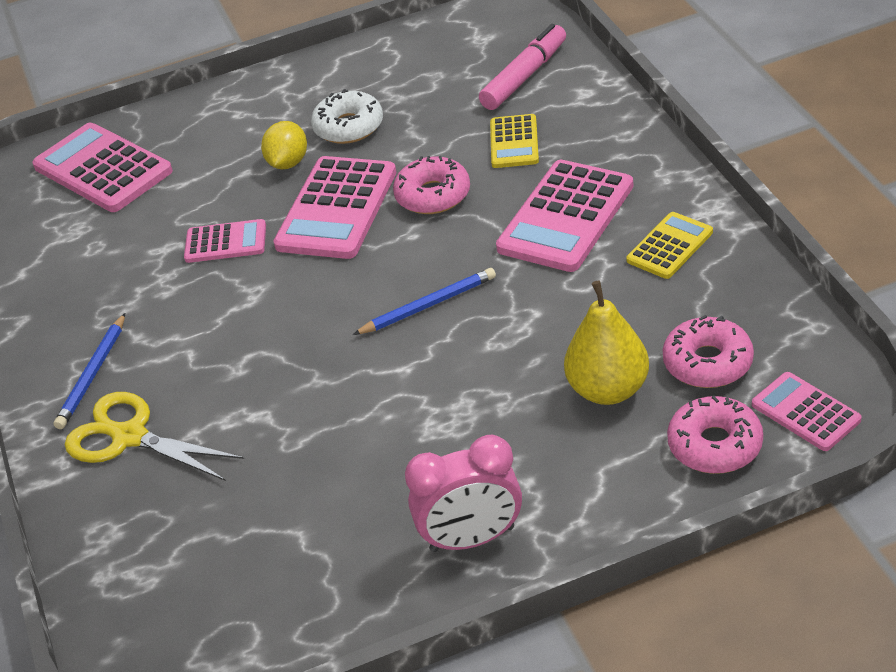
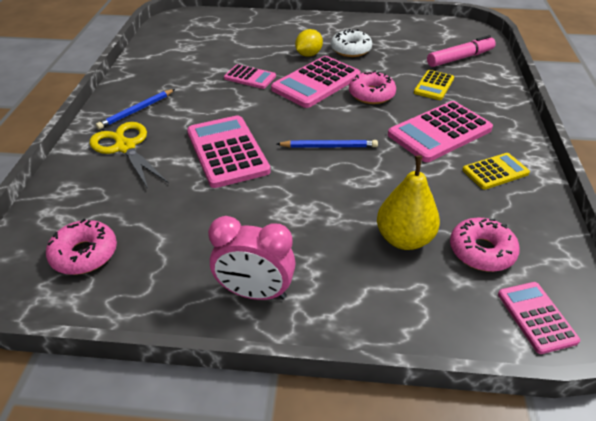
camera: 20 degrees right, 0 degrees up
(103, 169) = (222, 28): pink calculator -> pink calculator (227, 151)
(715, 445) = (456, 309): pink donut -> pink donut (84, 254)

